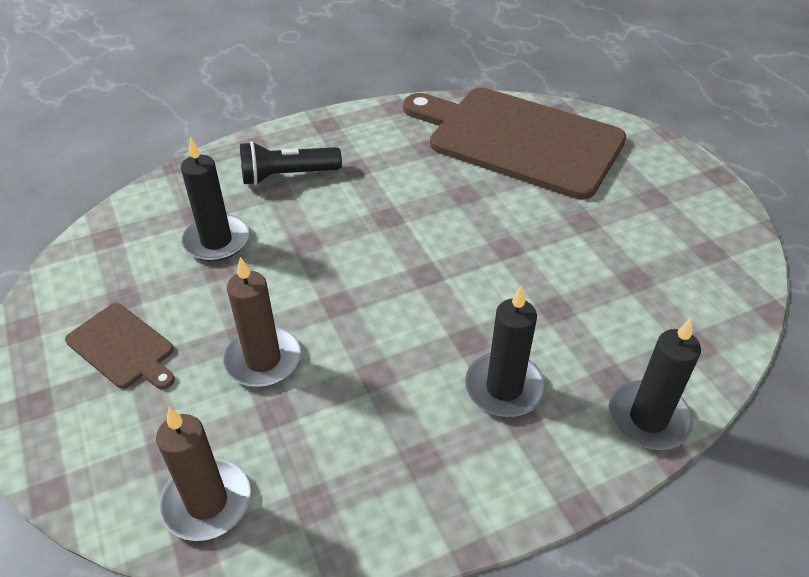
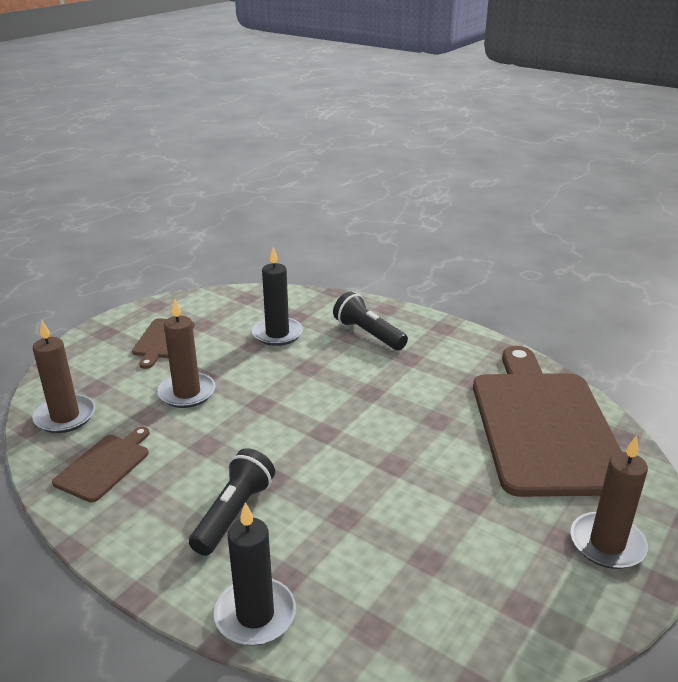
camera: 60 degrees right, 15 degrees down
(345, 482) = (105, 465): none -> brown cutting board
(504, 388) = (234, 513): black candle -> black flashlight
(669, 178) = (607, 544): none -> brown candle

